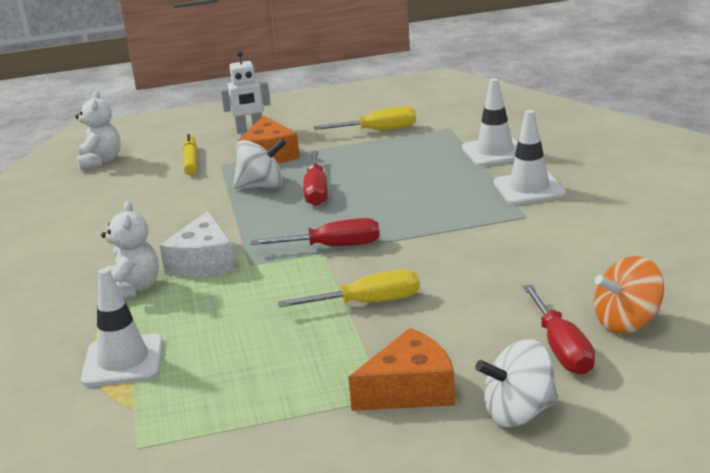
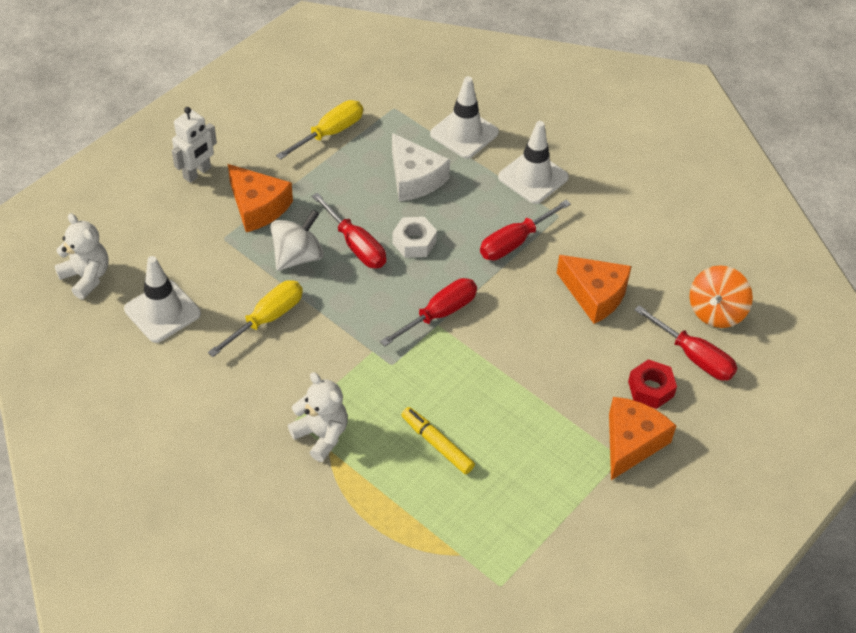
camera: 40 degrees left, 25 degrees up
(123, 361) = (402, 515): white traffic cone -> white traffic cone (162, 311)
(190, 161) = (186, 243): yellow marker -> yellow marker (437, 444)
(204, 262) = (348, 377): white cheese -> white cheese (414, 178)
(367, 303) = (526, 368): yellow screwdriver -> yellow screwdriver (267, 319)
(368, 201) = (414, 242): none -> white nut
(461, 222) = (514, 242): none -> red screwdriver
(481, 356) = (650, 389): none -> red nut
(501, 274) = (595, 294): none -> orange cheese
(518, 413) = (714, 430): white spinning top -> none

